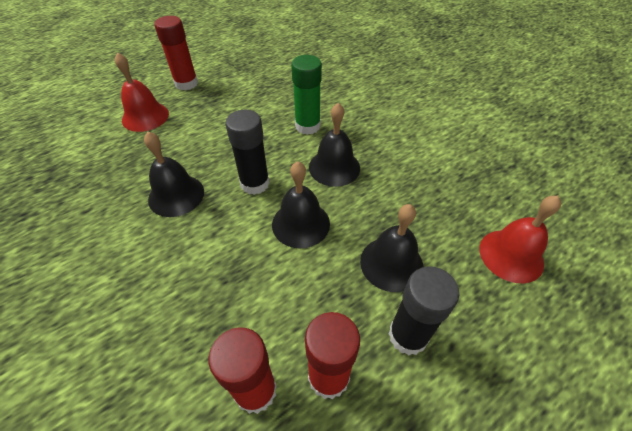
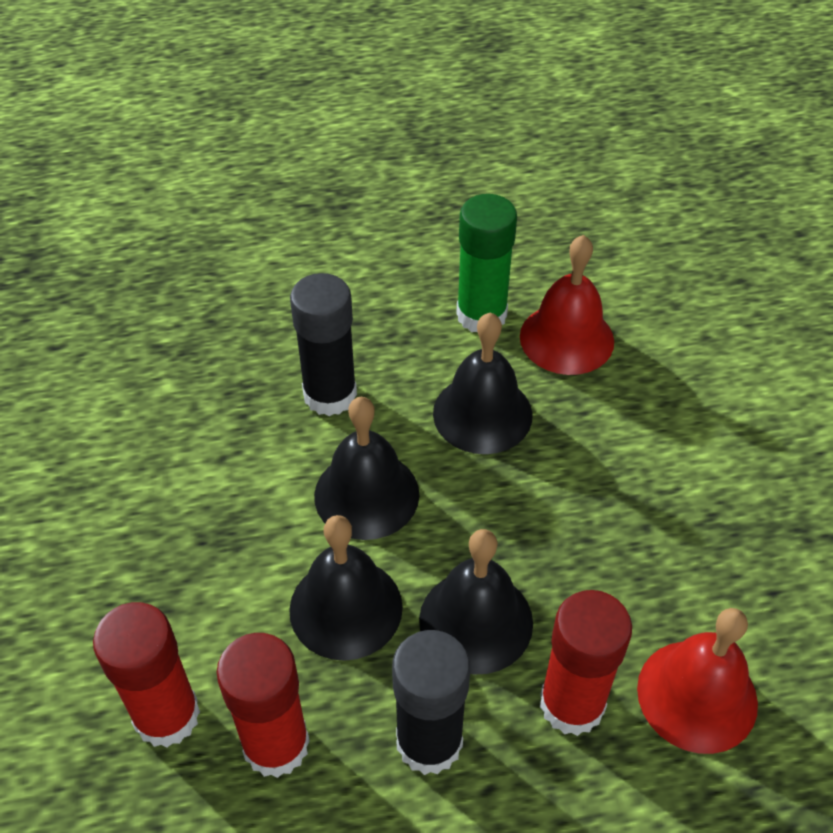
camera: 25 degrees right, 0 degrees up
(145, 116) = (213, 203): red bell -> red bell (566, 338)
(176, 195) = (197, 369): black bell -> black bell (346, 608)
(186, 84) = (311, 155): red glue stick -> red glue stick (572, 704)

